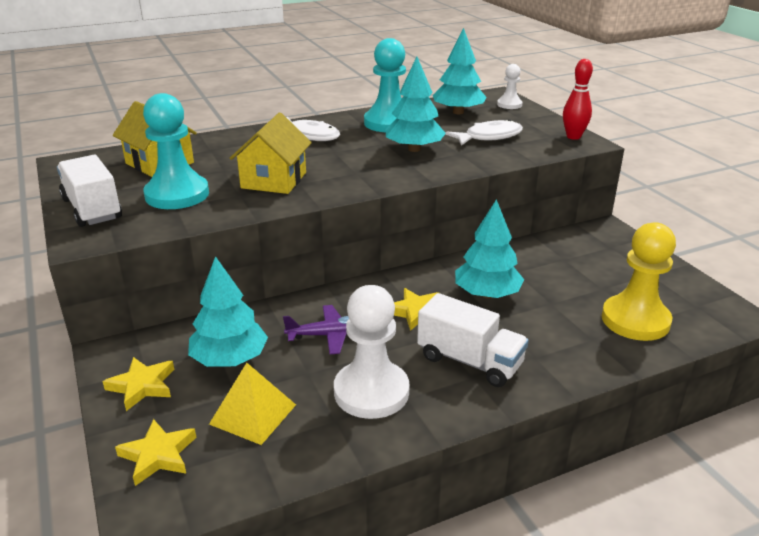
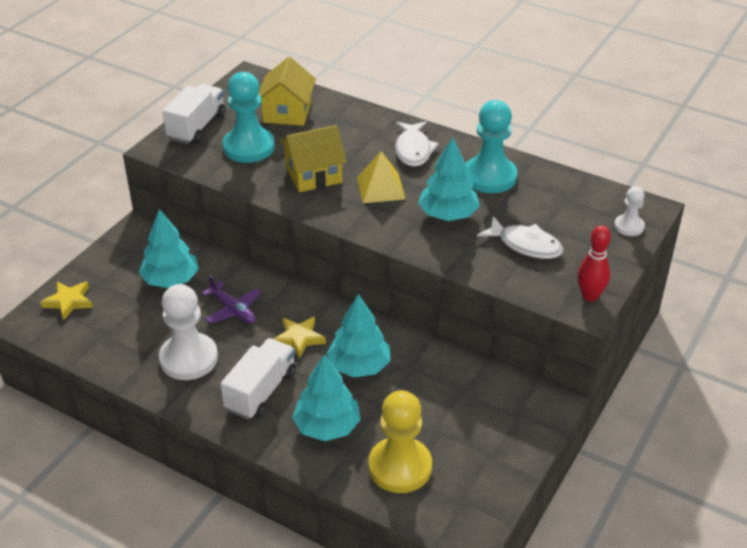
camera: 55 degrees right, 10 degrees up
(142, 386) = (118, 260): yellow star -> none
(253, 414) = (128, 318): yellow pyramid -> yellow pyramid (381, 188)
(458, 112) = (566, 204): turquoise tree -> turquoise tree (327, 426)
(469, 361) = (261, 391): white truck -> white truck turned 150 degrees counterclockwise

